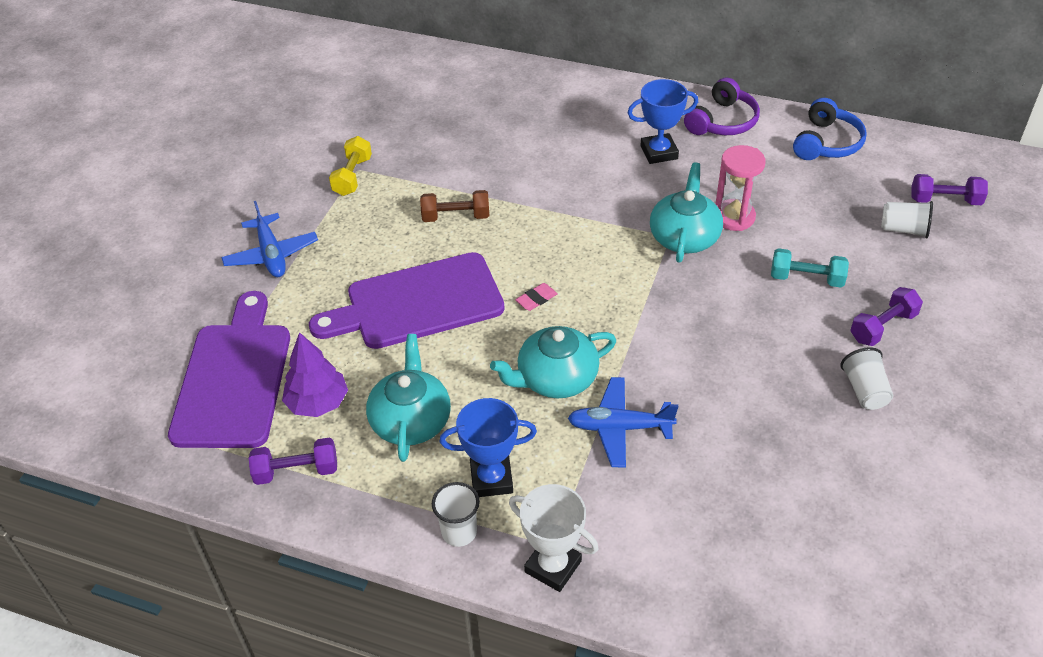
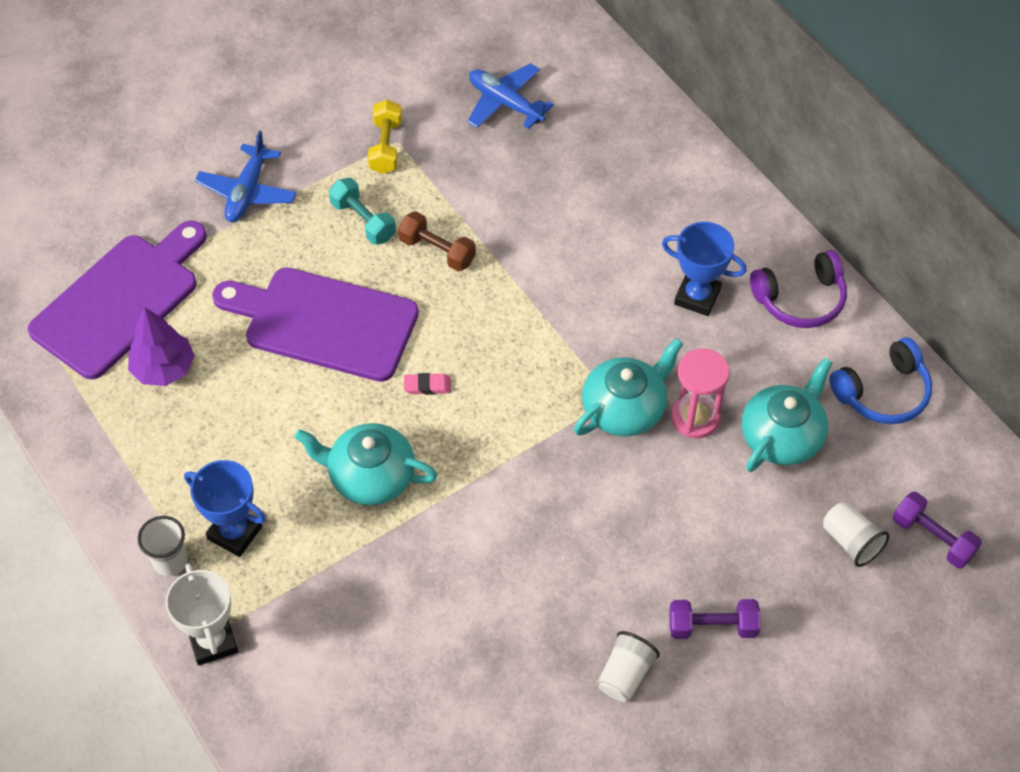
camera: 35 degrees right, 10 degrees up
(296, 471) = (98, 421): purple dumbbell -> none
(352, 176) = (386, 147): yellow dumbbell -> yellow dumbbell turned 45 degrees counterclockwise
(411, 420) = (220, 435): turquoise teapot -> turquoise teapot (782, 436)
(619, 428) = (378, 559): blue plane -> blue plane (505, 103)
(806, 279) = (694, 529): turquoise dumbbell -> turquoise dumbbell (363, 221)

